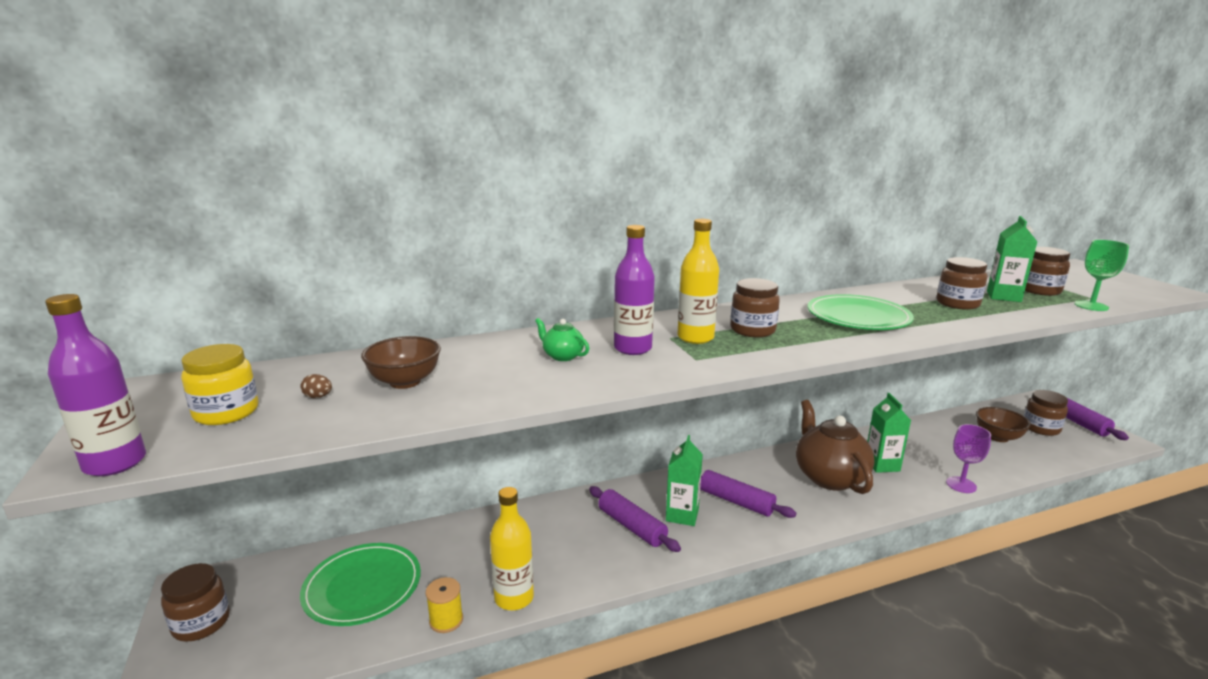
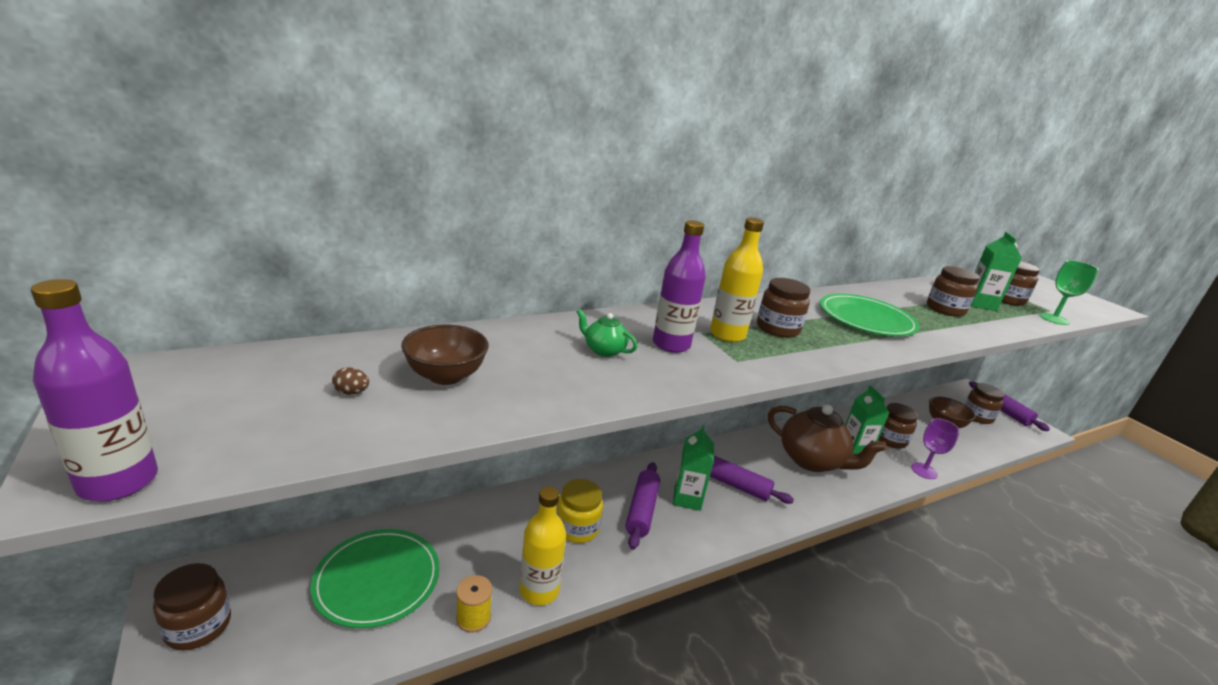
camera: 10 degrees left, 5 degrees up
(226, 412) = (246, 410): yellow jar -> yellow jar (577, 528)
(632, 526) = (642, 510): purple rolling pin -> purple rolling pin turned 60 degrees clockwise
(829, 477) = (812, 460): brown teapot -> brown teapot turned 150 degrees clockwise
(927, 454) = (890, 439): none -> brown jar

